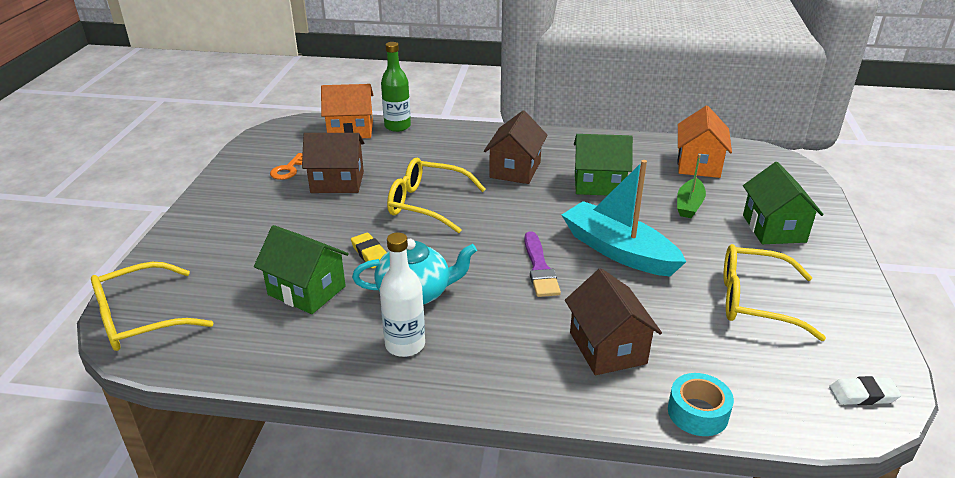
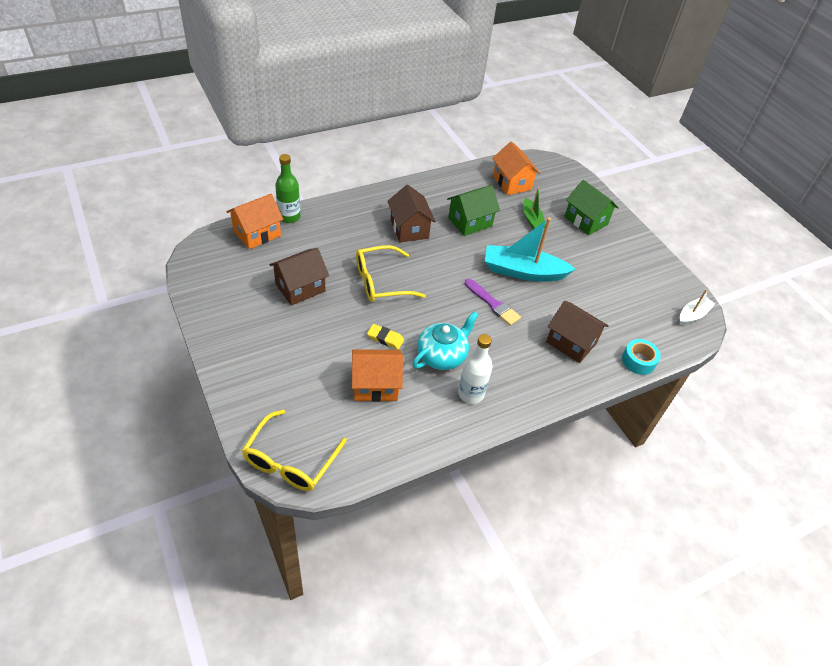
camera: 40 degrees left, 15 degrees up
(288, 170) = (250, 291): orange key -> none
(307, 290) = (375, 385): green house -> orange house
(755, 301) = (613, 278): yellow glasses -> none
(863, 395) = (693, 315): white eraser -> white boat

